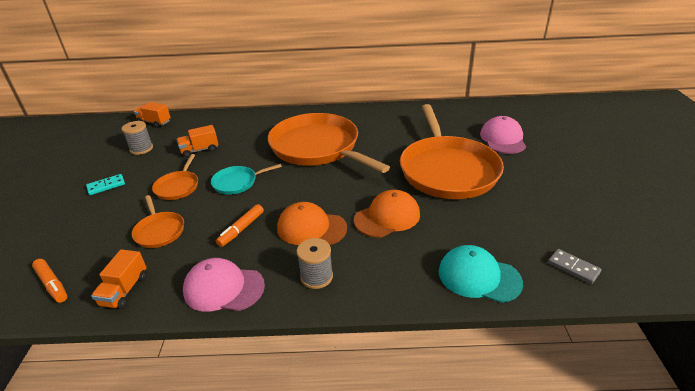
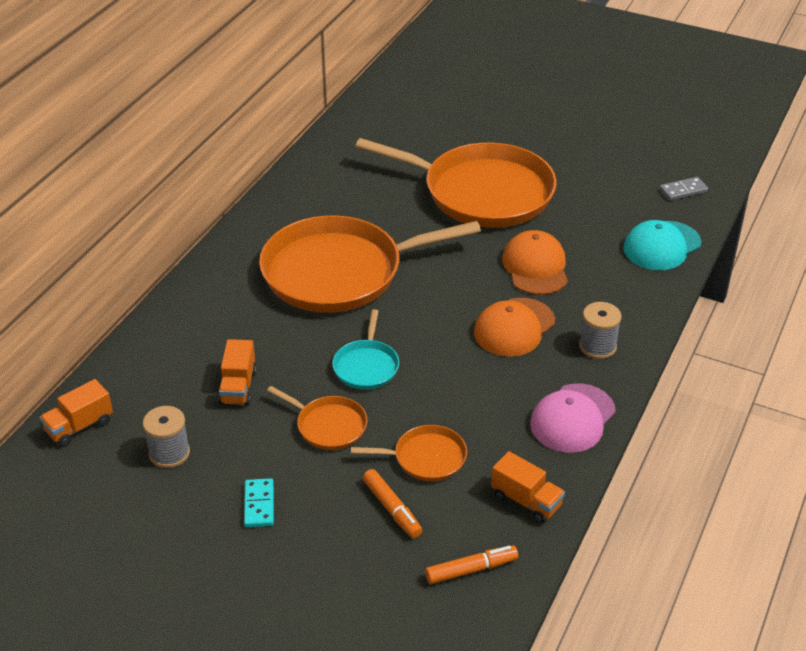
camera: 65 degrees left, 5 degrees up
(241, 229) = (476, 384): orange marker -> orange marker (392, 509)
(502, 139) = (453, 129): pink cap -> none

